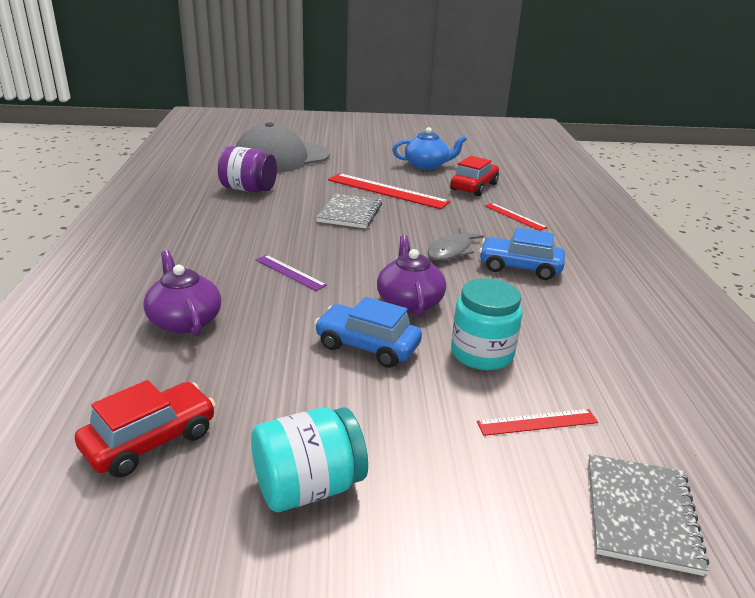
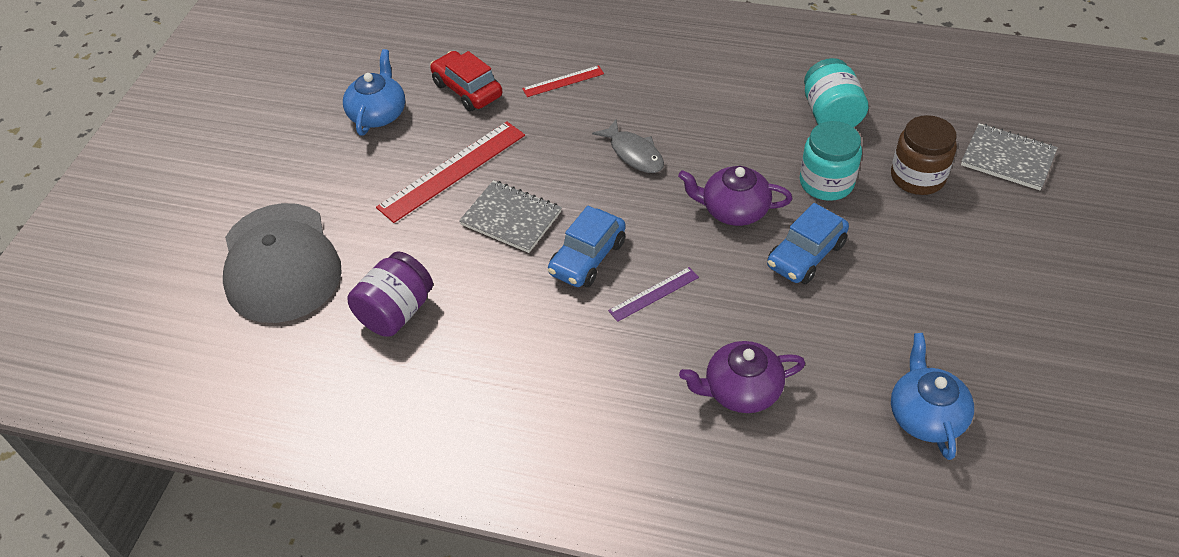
camera: 70 degrees left, 20 degrees up
(150, 441) = (926, 415): red car -> blue teapot
(308, 487) = (980, 319): turquoise jar -> turquoise jar (830, 115)
(519, 267) = (682, 114): blue car -> blue car (587, 258)
(537, 422) = (917, 177): red ruler -> brown jar

